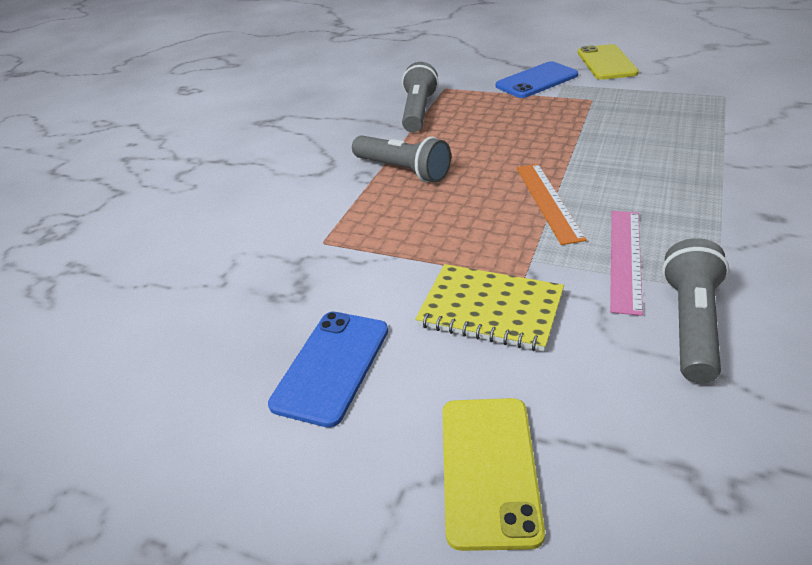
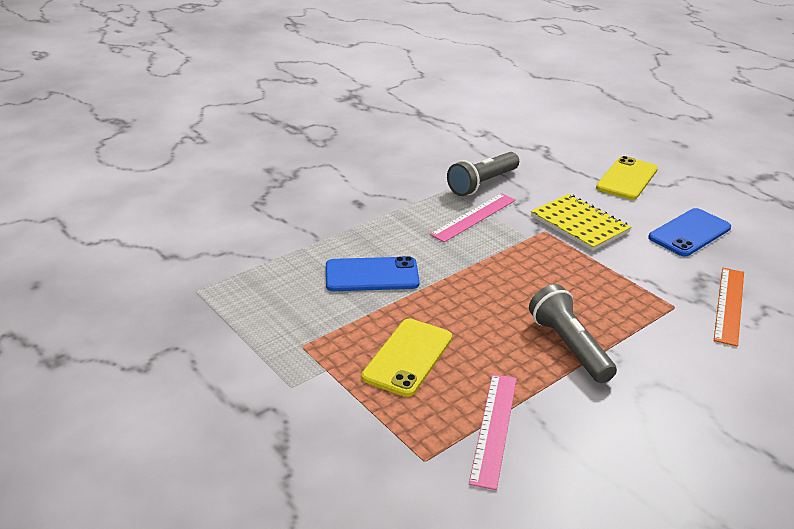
camera: 155 degrees left, 5 degrees down
(418, 112) = (494, 428): grey flashlight -> pink ruler
(536, 81) = (308, 409): blue phone -> blue phone (372, 275)
(548, 201) = (476, 266): orange ruler -> orange ruler (729, 305)
(606, 63) = (194, 396): yellow phone -> yellow phone (408, 357)

